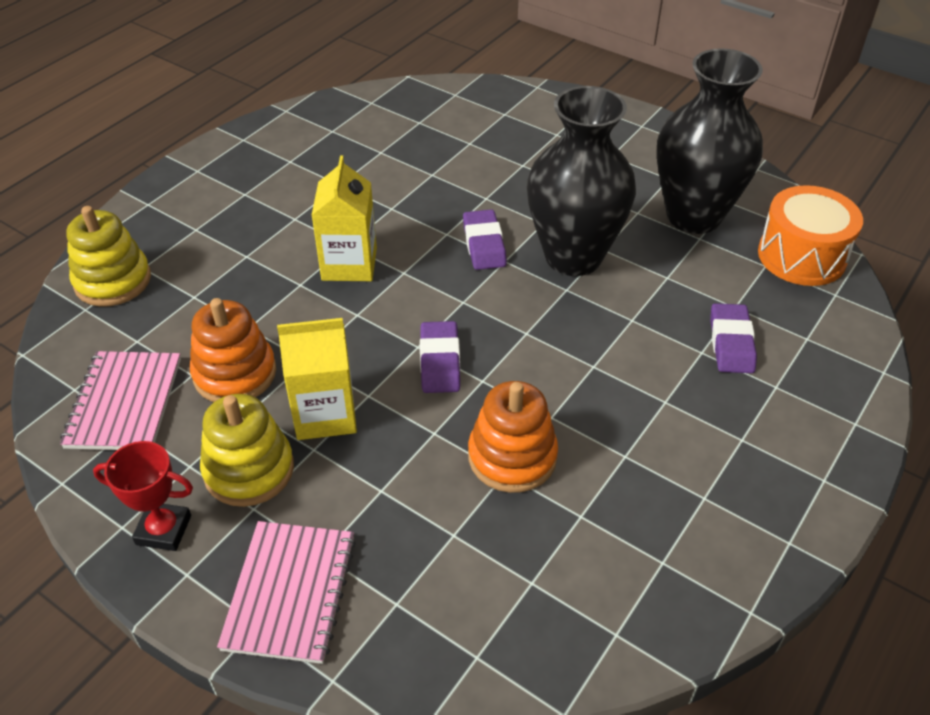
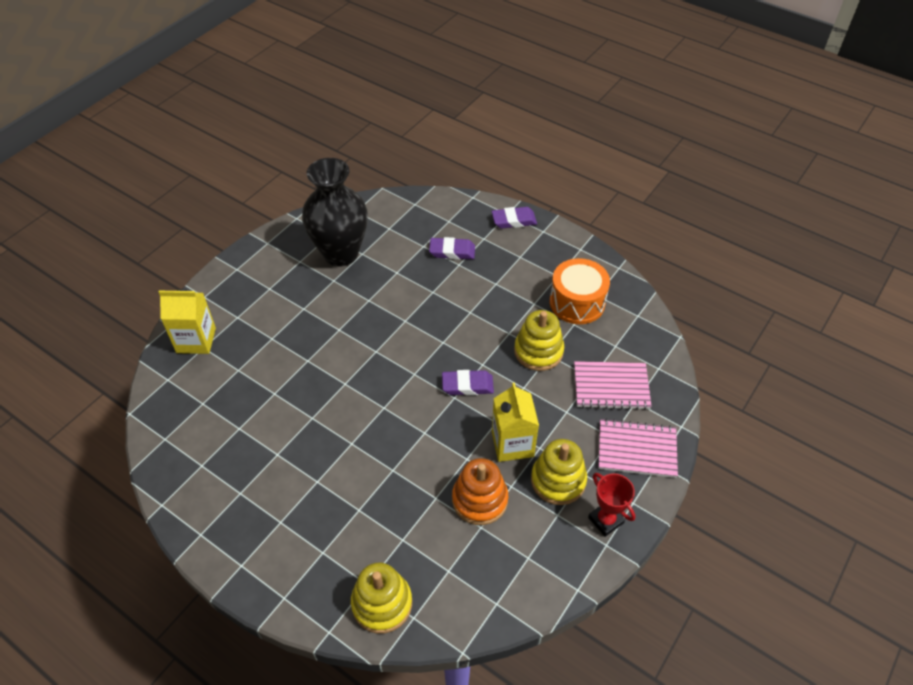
camera: 90 degrees left, 5 degrees up
(125, 403) = (508, 565): pink notebook -> pink notebook (611, 386)
(164, 530) = (605, 520): red trophy -> red trophy turned 45 degrees counterclockwise
(349, 264) = (373, 440): yellow carton -> yellow carton (196, 340)
(484, 244) = (358, 362): purple eraser -> purple eraser (514, 220)
(512, 457) = (538, 351): orange stacking toy -> yellow stacking toy
(573, 257) = (375, 315): black vase -> none
(801, 256) = (382, 212): orange drum -> orange drum (577, 302)

